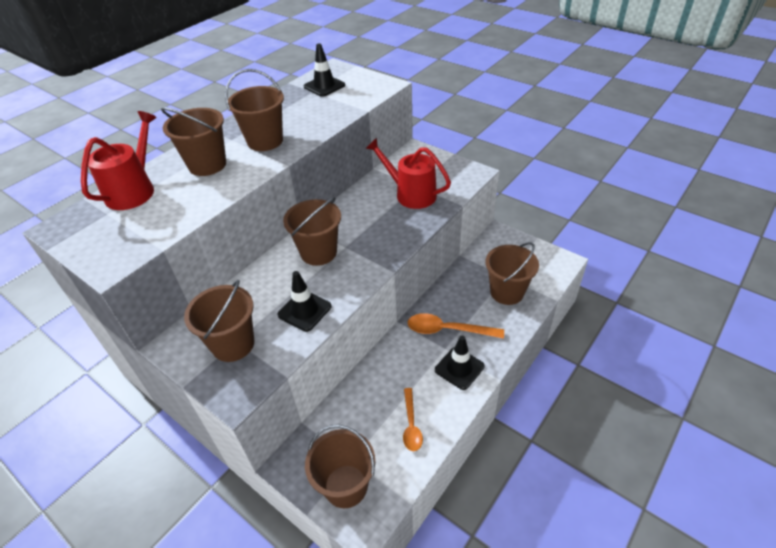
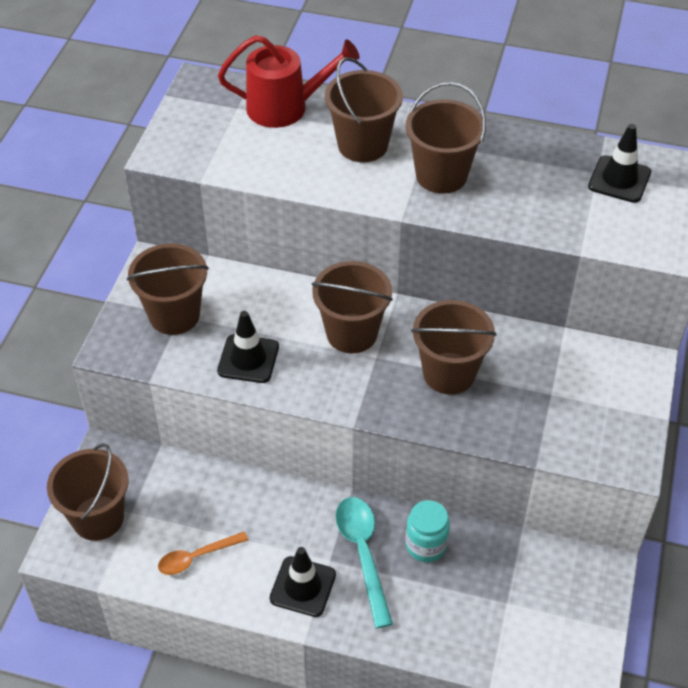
camera: 65 degrees right, 5 degrees up
(411, 194) = (527, 394): red watering can -> none
(448, 330) = (363, 554): orange spoon -> turquoise spoon
(454, 299) = (426, 545): none -> turquoise jar
(507, 292) = (472, 613): brown bucket -> brown bucket (449, 373)

